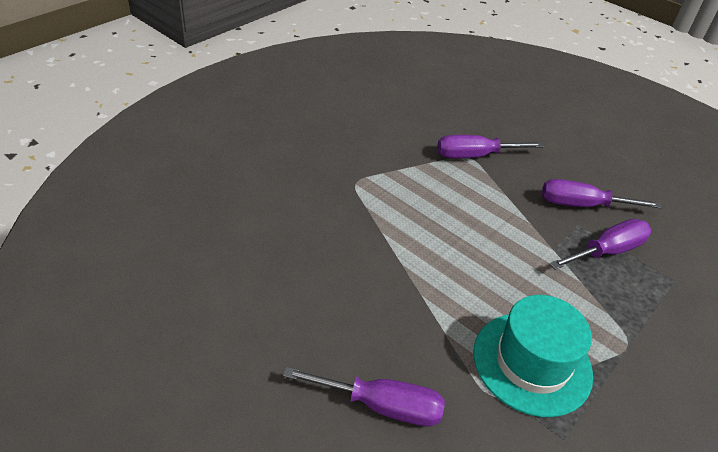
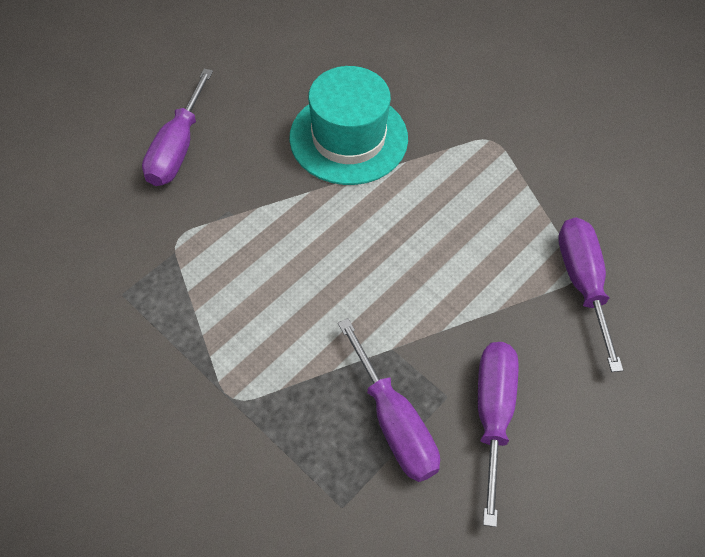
camera: 95 degrees right, 15 degrees up
(532, 363) = (213, 283): turquoise hat -> turquoise hat (348, 138)

